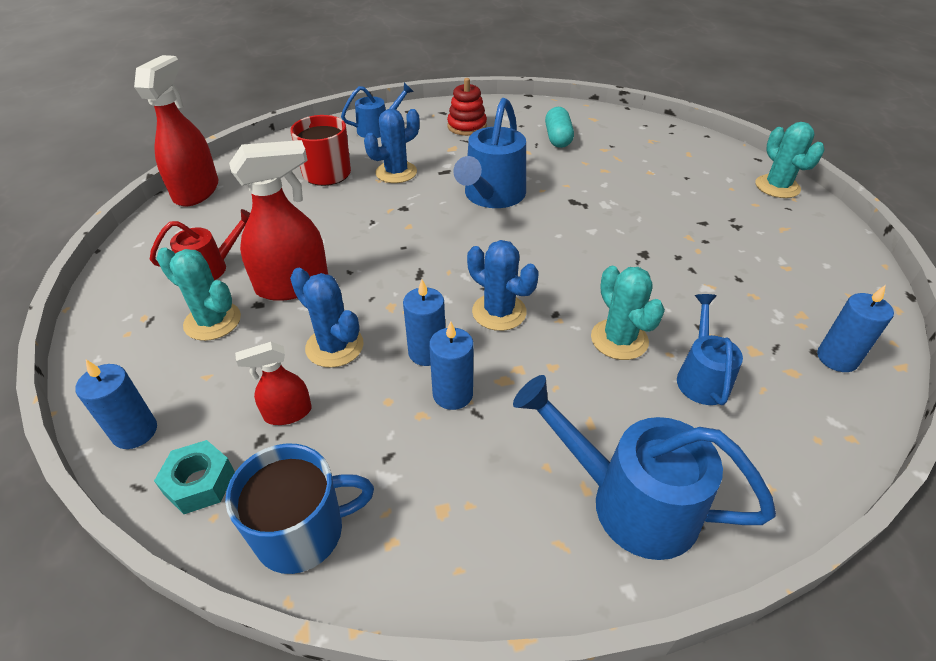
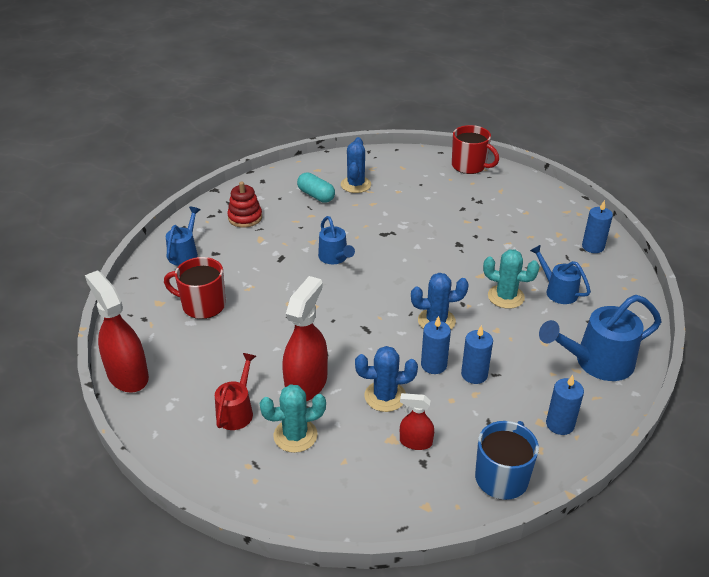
camera: 45 degrees left, 5 degrees down
(135, 432) = (356, 512): blue candle -> blue candle (560, 424)
(199, 483) = (427, 501): turquoise nut -> none
(287, 413) = (415, 442): red spray bottle -> red spray bottle turned 75 degrees clockwise
(396, 172) = (251, 277): blue cactus -> blue cactus (356, 185)
(491, 197) = (335, 258): blue watering can -> blue watering can, size x0.60
(777, 187) = (469, 166): turquoise cactus -> red mug

